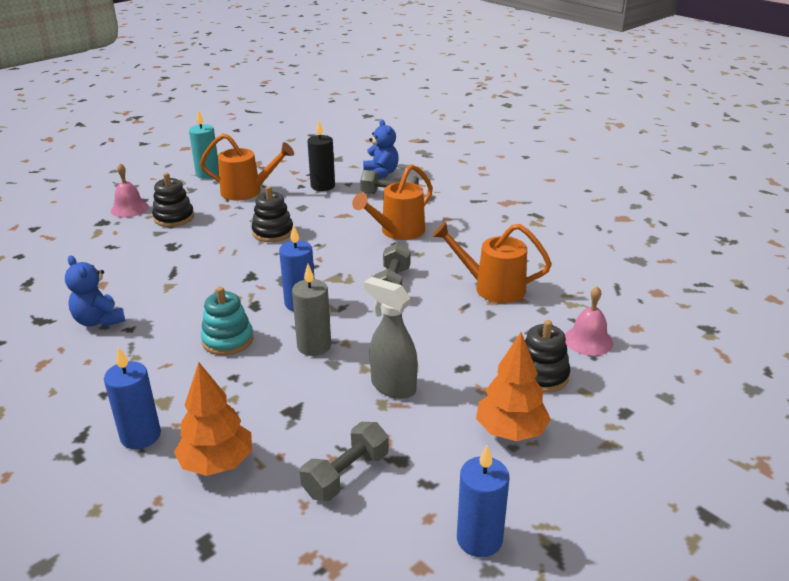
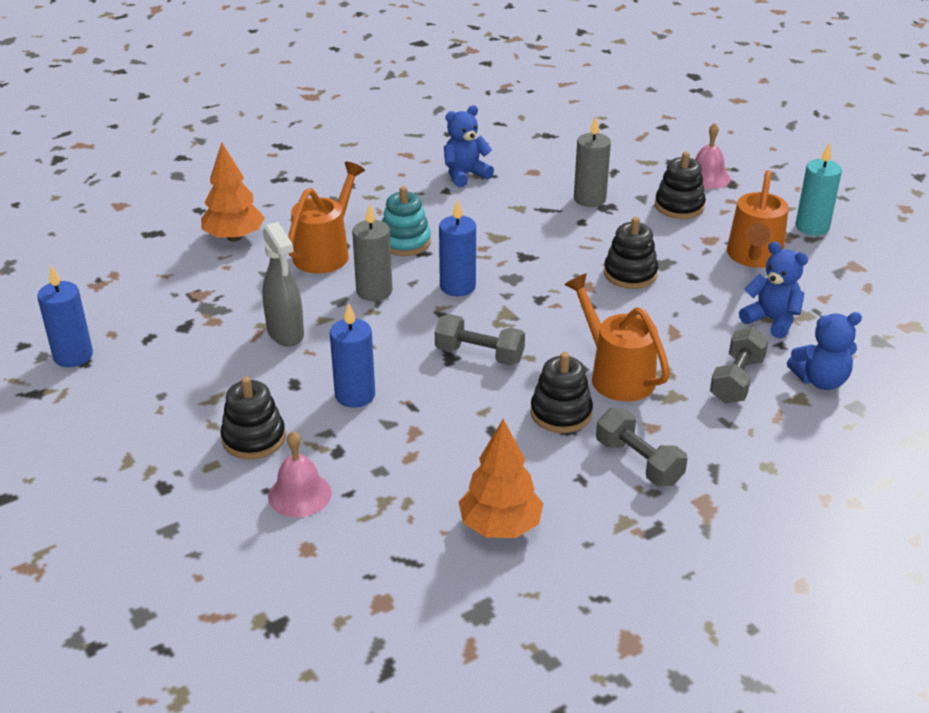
camera: 100 degrees right, 5 degrees up
(140, 436) = (287, 203): blue candle -> blue candle (355, 395)
(157, 254) = (589, 199): none -> grey candle
(323, 186) = (771, 320): black candle -> blue teddy bear
(346, 475) = (184, 297): grey dumbbell -> grey dumbbell (638, 462)
(393, 386) = (285, 334): grey spray bottle -> grey spray bottle turned 105 degrees clockwise
(447, 248) = (561, 413): none -> black stacking toy
(491, 288) = (446, 436): orange watering can -> orange watering can (326, 252)
(511, 431) = (182, 398): orange tree -> orange tree (500, 526)

